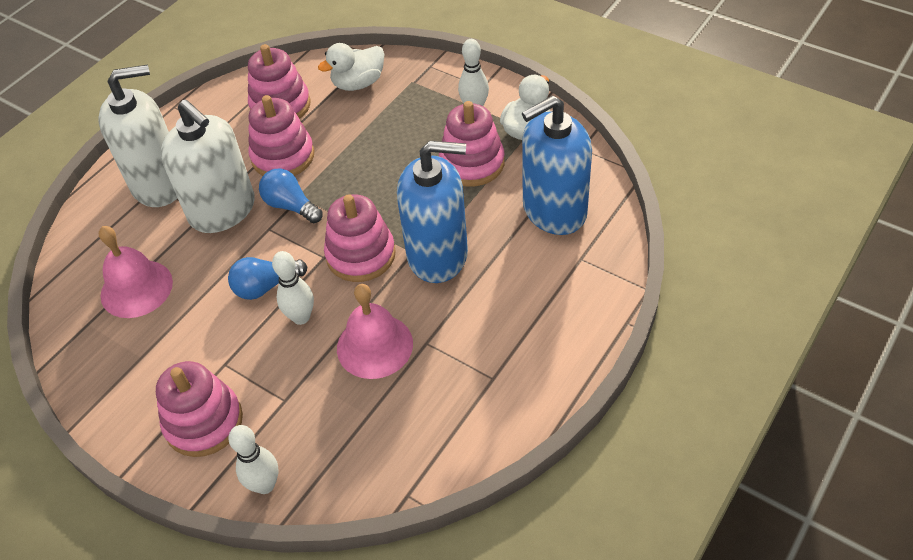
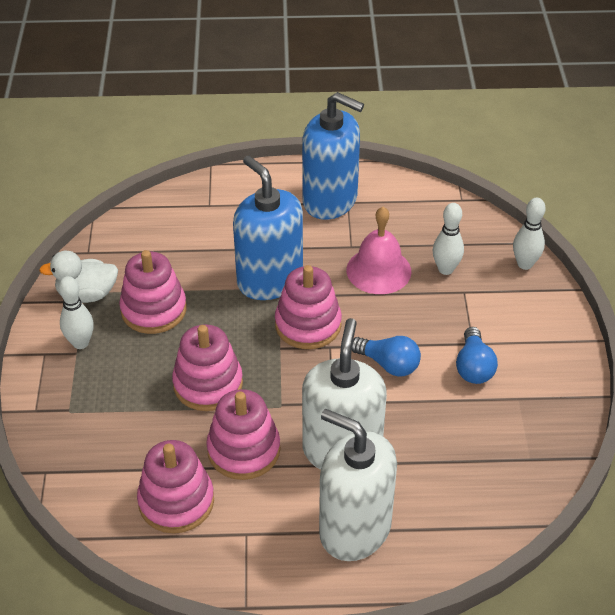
camera: 130 degrees left, 5 degrees down
(136, 288) = (470, 451): pink bell -> none
(204, 422) = (522, 323): pink stacking toy -> pink stacking toy (208, 384)
(290, 206) = (296, 403): blue light bulb -> blue light bulb (473, 367)
(301, 317) = (394, 324): white bowling pin -> white bowling pin (445, 269)
(358, 83) = (99, 454): white duck -> none
(554, 210) = (171, 238): blue soap dispenser -> blue soap dispenser (330, 200)

